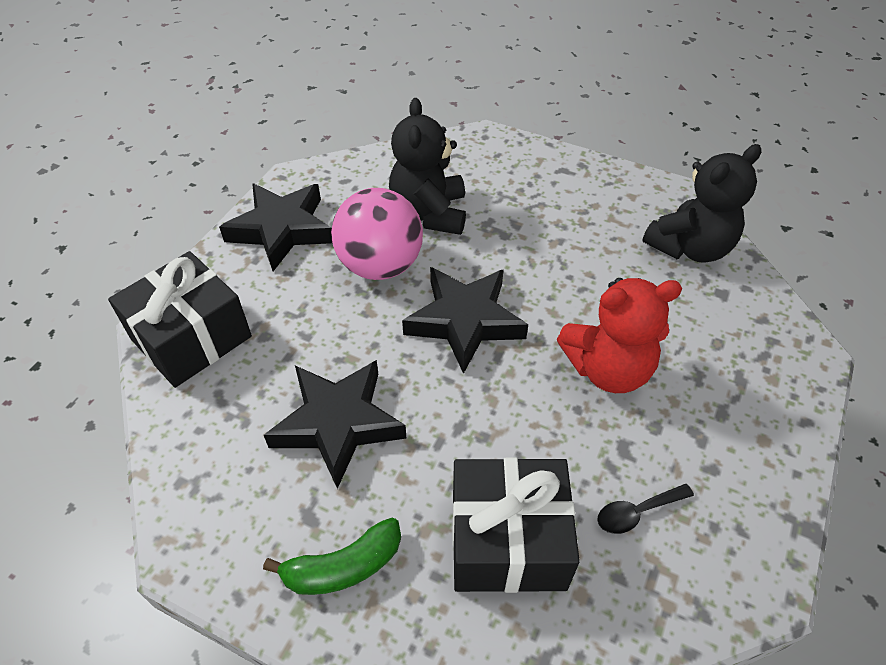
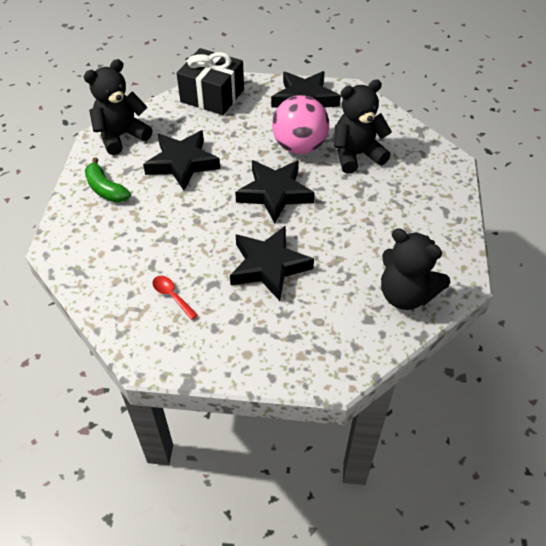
camera: 70 degrees right, 0 degrees up
(207, 507) = (121, 136): none -> black teddy bear
(507, 540) = (137, 245): black gift -> none
(608, 369) = (269, 266): red teddy bear -> black star
(637, 512) = (172, 296): black spoon -> red spoon

